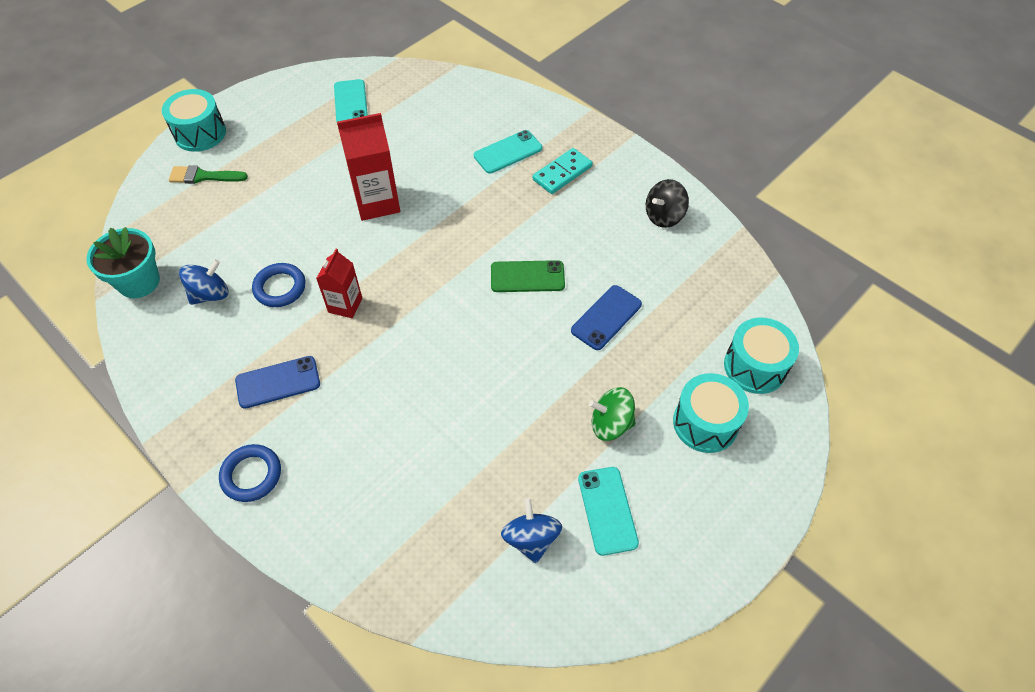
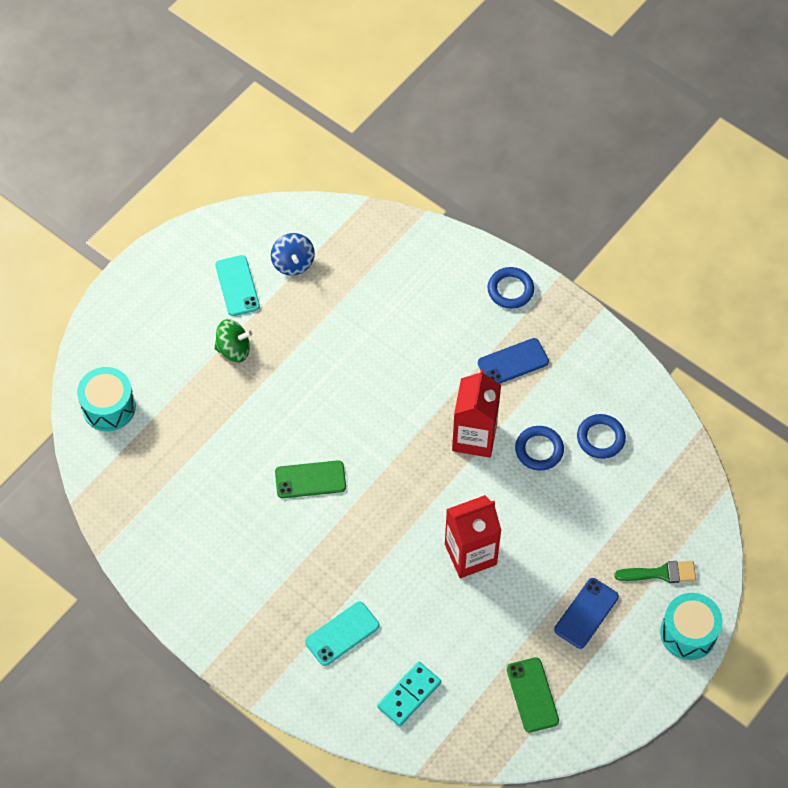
camera: 175 degrees right, 5 degrees up
(139, 282) = (671, 445): turquoise flower pot -> none
(210, 294) = (600, 438): blue spinning top -> blue ring
(345, 305) = (474, 437): red carton -> red carton, size x1.62
(350, 103) = (532, 695): turquoise phone -> green phone
(562, 173) = (281, 609): turquoise domino -> turquoise domino (409, 694)
(606, 317) = (236, 443): blue phone -> blue phone (586, 613)
(664, 216) = (176, 561): black spinning top -> none
(705, 423) = (157, 356): turquoise drum -> none

